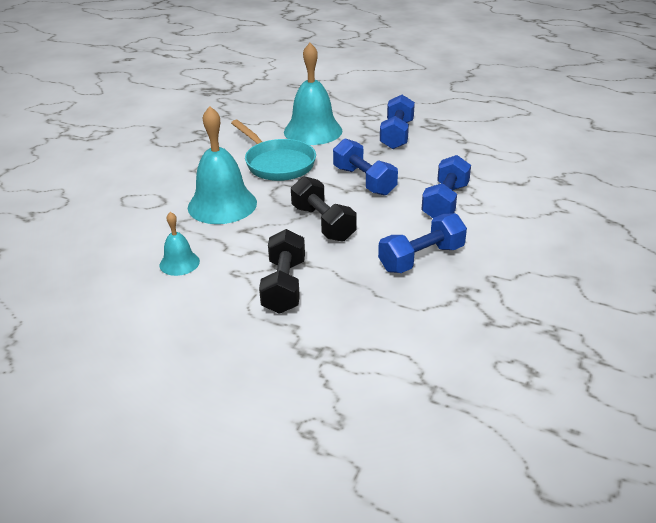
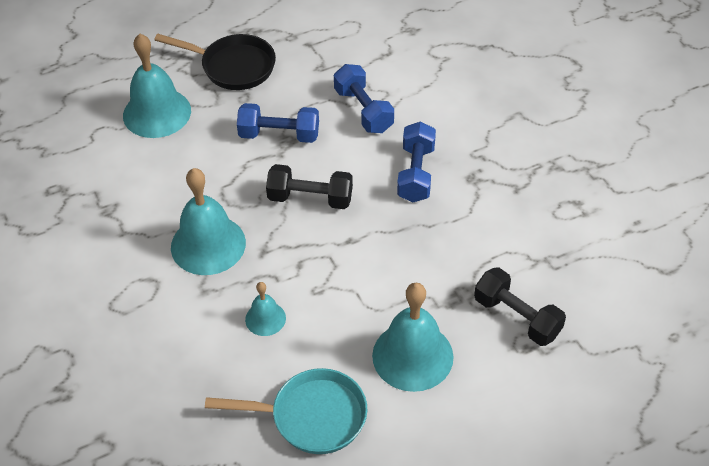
camera: 50 degrees left, 15 degrees up
(220, 360) = (412, 356): none -> turquoise bell
(277, 163) = (184, 170): turquoise pan -> turquoise pan (311, 416)
(284, 286) = (365, 271): black dumbbell -> black dumbbell (517, 317)
(397, 135) = (233, 66): blue dumbbell -> black pan

